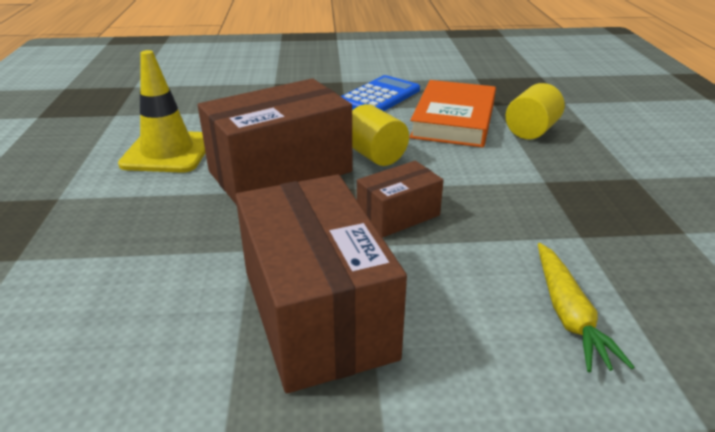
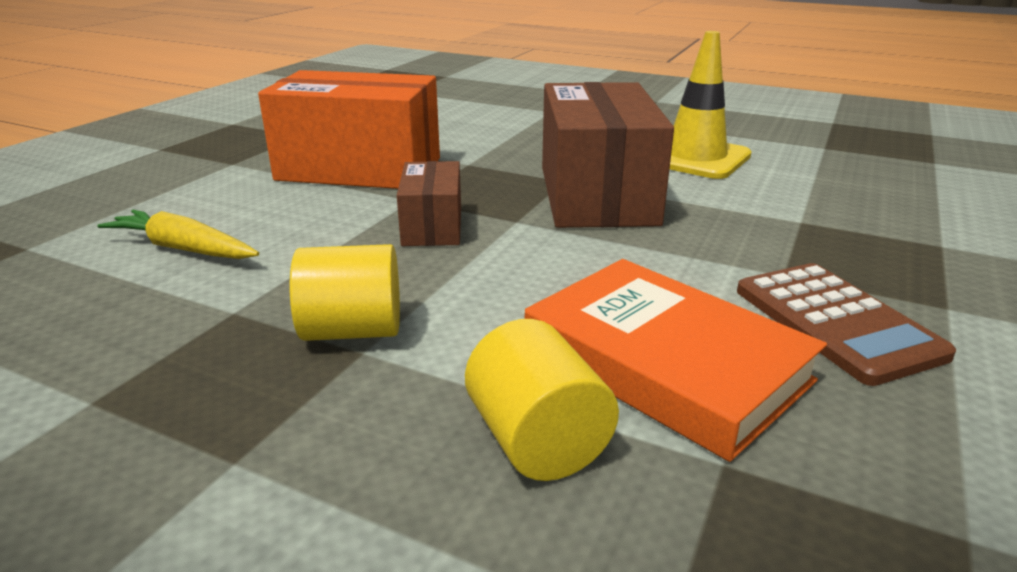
camera: 120 degrees right, 5 degrees down
(317, 312) = (359, 169): brown box -> orange box
(375, 155) = (585, 252): yellow cylinder -> yellow cylinder (353, 330)
(379, 96) = (836, 322): blue calculator -> brown calculator

